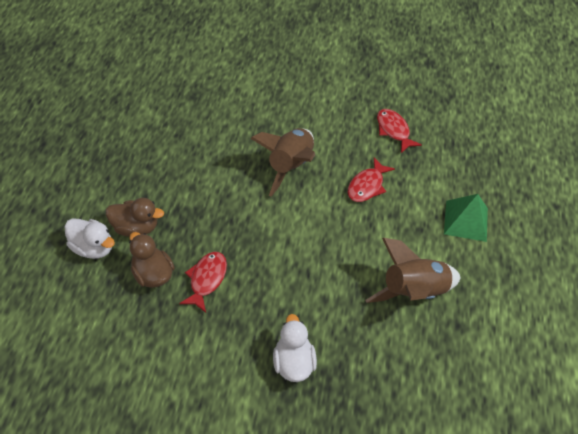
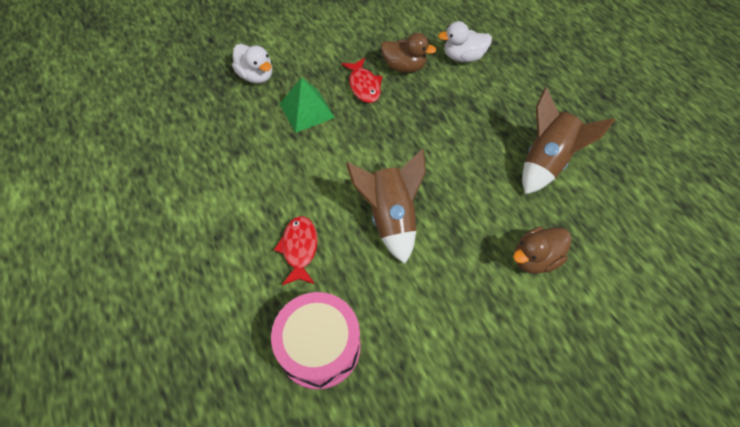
camera: 145 degrees right, 5 degrees up
(136, 227) = (453, 86): brown duck -> brown duck (535, 258)
(393, 130) = (319, 346): red fish -> pink drum
(413, 291) = (193, 175): brown rocket -> brown rocket (546, 161)
(466, 221) = (172, 278): green pyramid -> green pyramid (306, 110)

